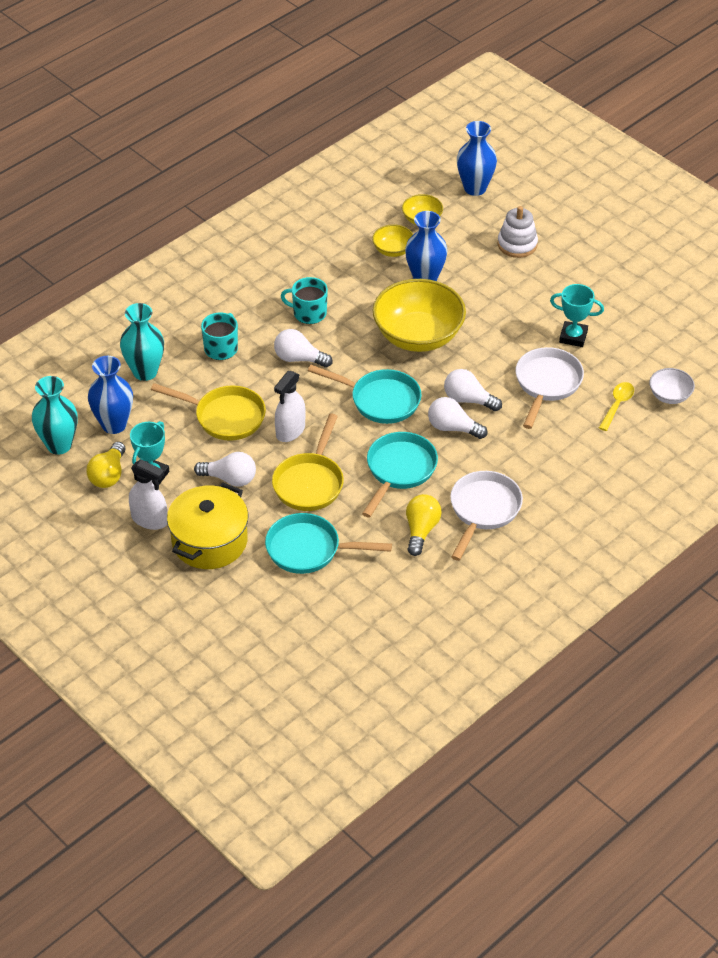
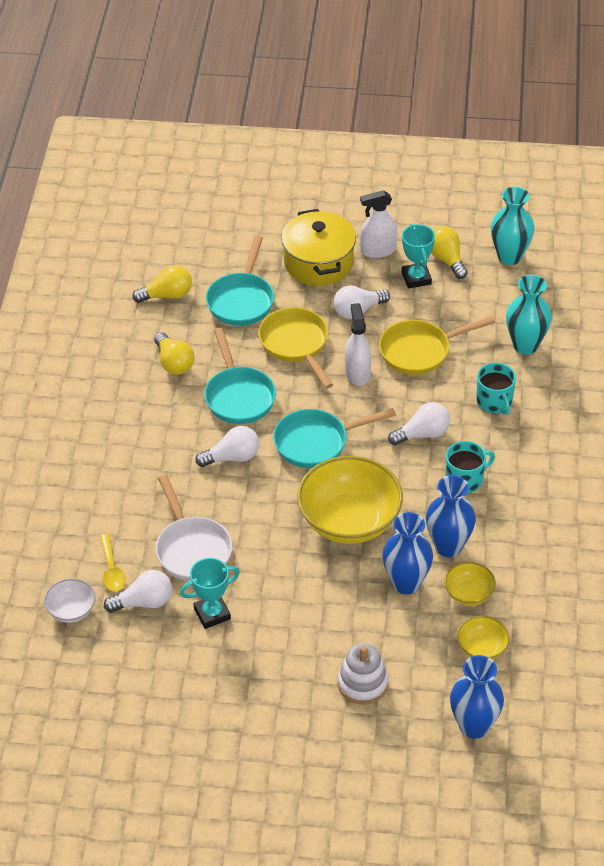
camera: 140 degrees right, 0 degrees up
(114, 424) = (492, 294): blue vase -> blue vase (448, 546)
(309, 549) = (241, 300): turquoise pan -> turquoise pan turned 135 degrees clockwise
(365, 596) = (167, 295): none -> yellow light bulb
(468, 400) = (244, 490): white light bulb -> white light bulb (144, 602)
(483, 510) = (141, 407): white pan -> none

